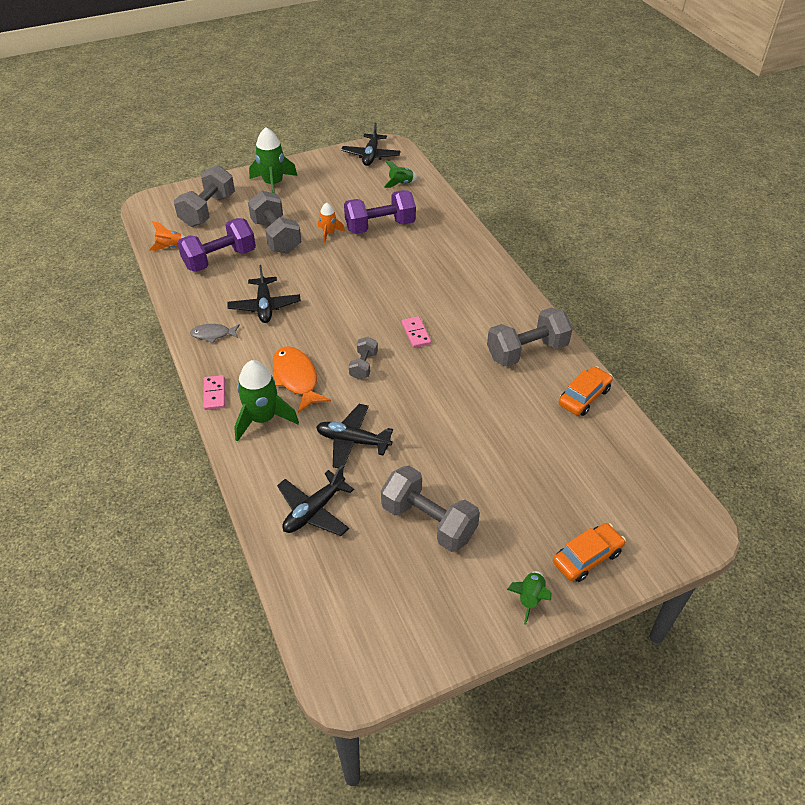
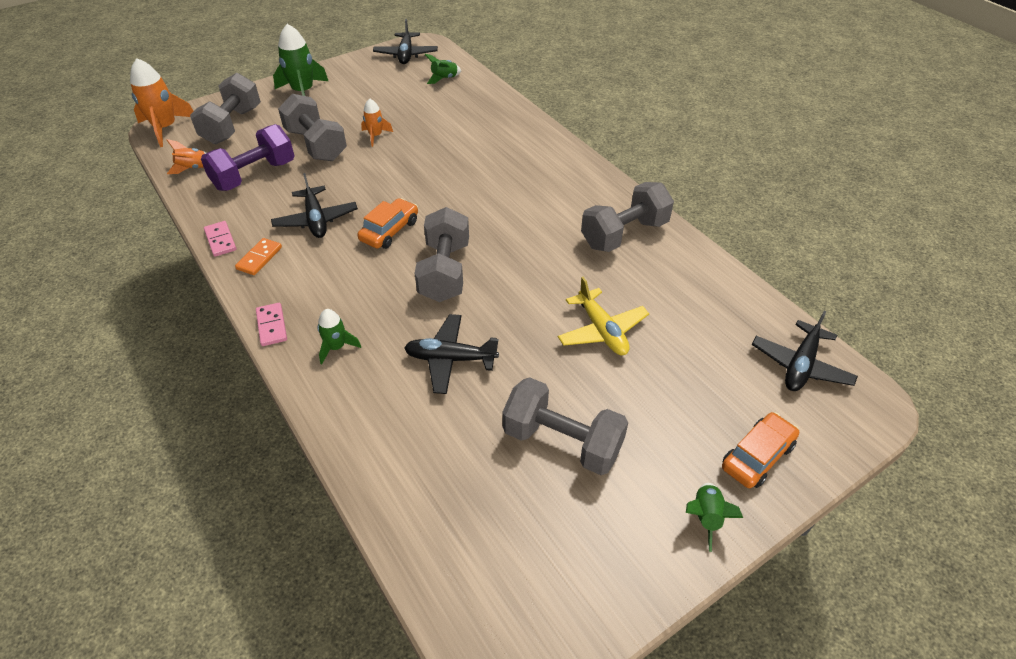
camera: 10 degrees left, 0 degrees up
(152, 207) = (165, 128): none -> orange rocket
(213, 334) = (259, 258): grey fish -> orange domino
(263, 418) = (336, 347): green rocket -> green rocket, size x0.55
(296, 378) = (368, 296): orange fish -> none
(314, 511) = (420, 449): black plane -> black plane (800, 365)
(363, 366) = (444, 271): grey dumbbell -> grey dumbbell, size x1.86
(380, 226) = (431, 123): purple dumbbell -> none
(416, 333) = (497, 229): pink domino -> pink domino (220, 240)
(485, 434) = (602, 330): none -> yellow plane
(584, 397) = (700, 275): orange car -> orange car (389, 231)

